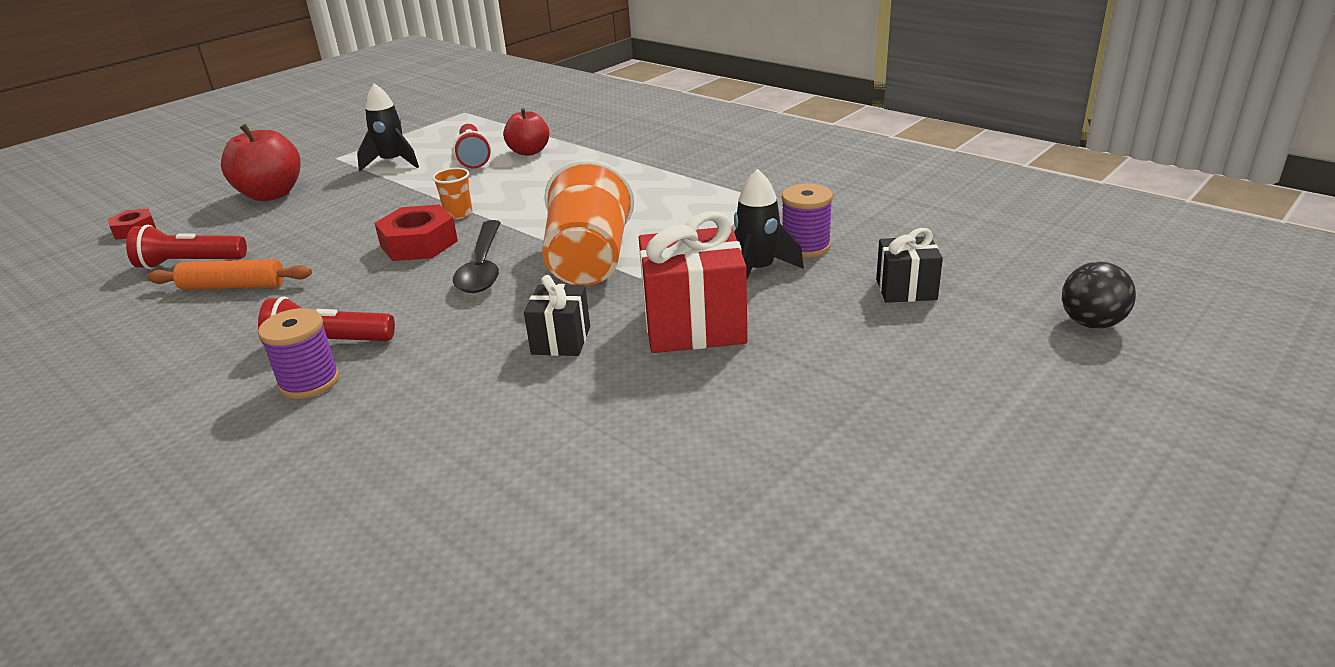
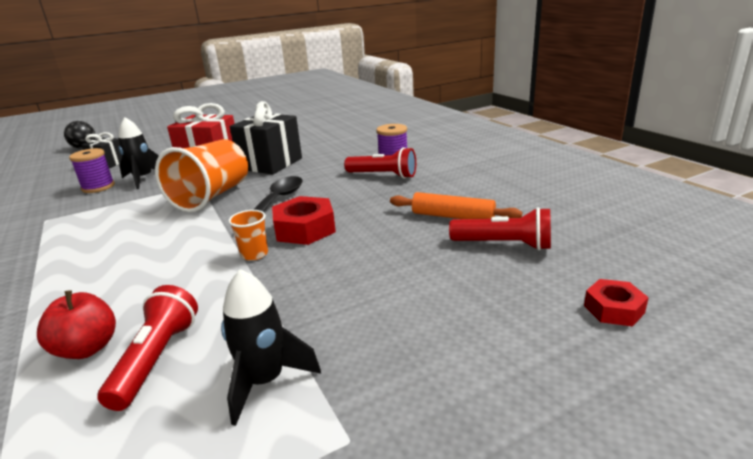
camera: 160 degrees left, 5 degrees down
(271, 194) = (450, 343): red apple -> none
(561, 340) = (270, 164): black gift -> black gift, size x1.75

